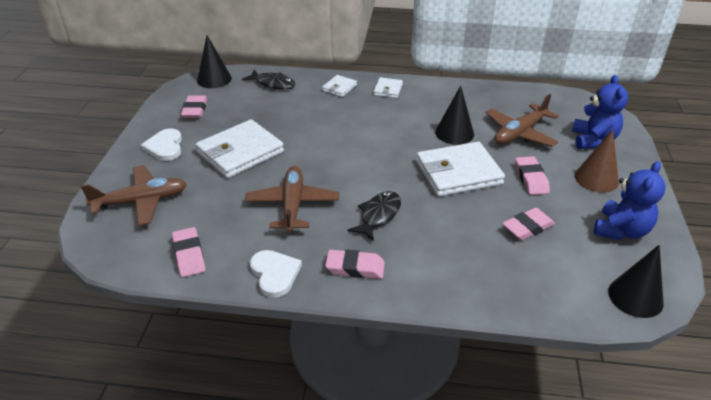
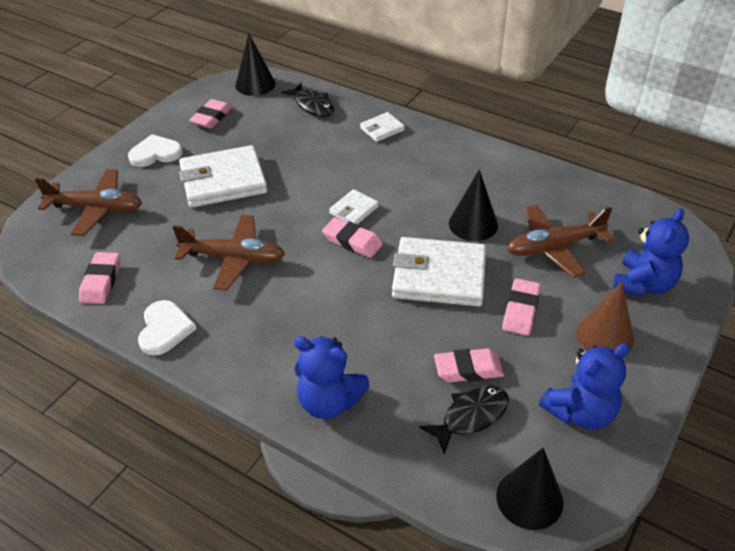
camera: 25 degrees right, 5 degrees up
(165, 147) = (155, 153): white heart -> white heart turned 60 degrees clockwise
(293, 205) = (233, 258): brown plane -> brown plane turned 75 degrees clockwise
(355, 267) = (246, 350): pink eraser -> pink eraser (352, 241)
(378, 215) = (312, 299): black fish -> black fish (470, 417)
(388, 89) = (436, 146): white wallet -> white wallet (354, 210)
(448, 282) = (329, 402): none -> blue teddy bear

